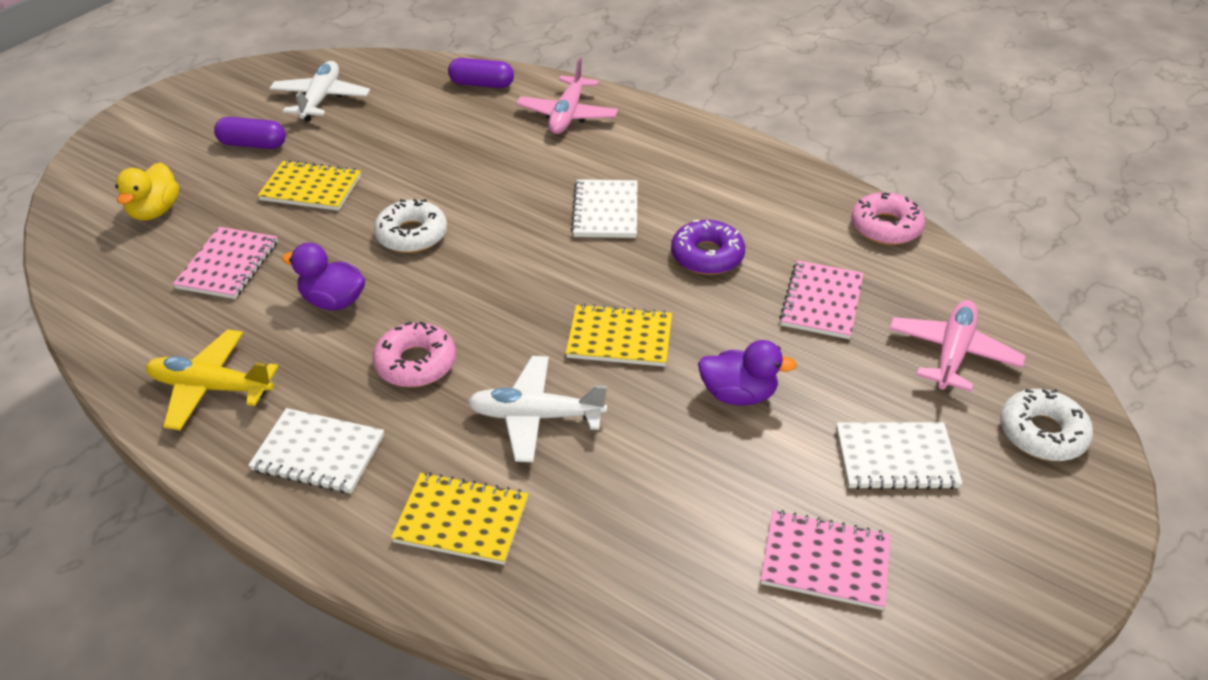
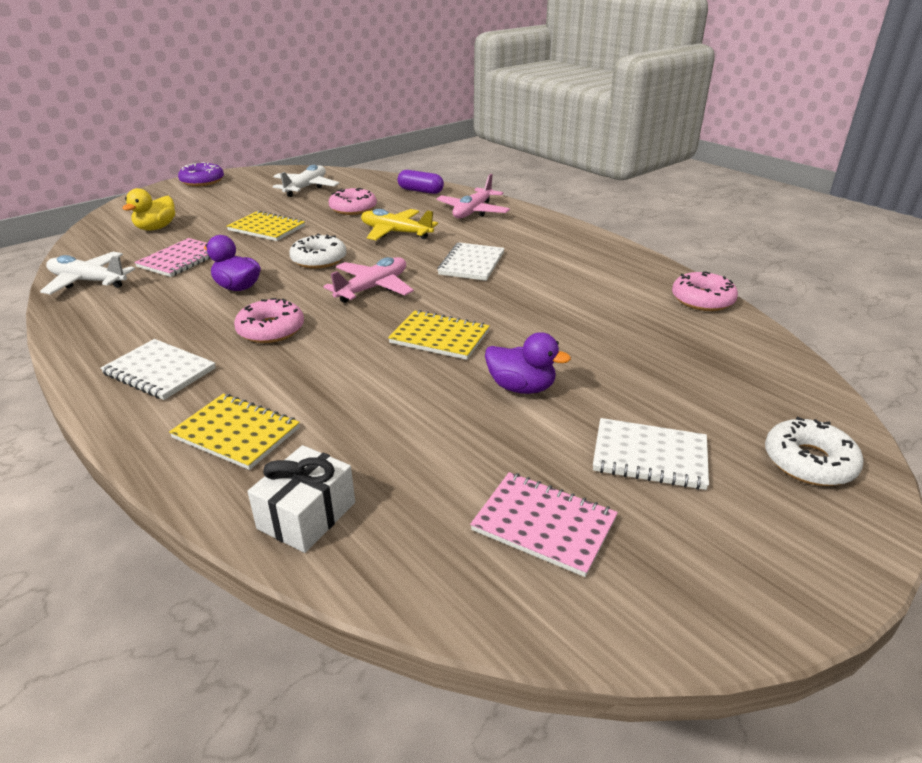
camera: 15 degrees right, 10 degrees down
(211, 388) = (115, 322): yellow plane -> yellow plane (396, 232)
(253, 144) = (245, 204): purple capsule -> none
(408, 132) = (353, 208): none -> pink donut
(536, 416) = (341, 375): white plane -> white plane (88, 281)
(593, 605) = (307, 515): none -> white gift
(707, 256) = (539, 298): purple donut -> purple donut (202, 181)
(822, 302) = (625, 338): pink notebook -> none
(952, 353) = (734, 389): pink plane -> pink plane (372, 288)

